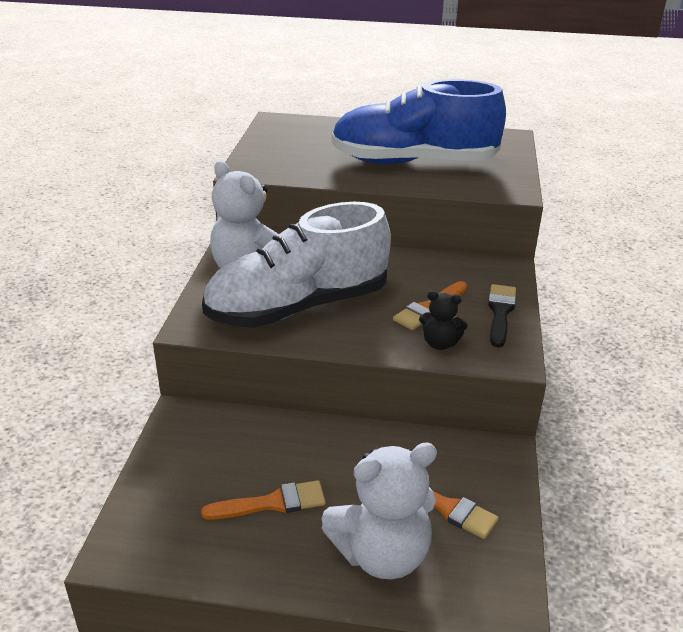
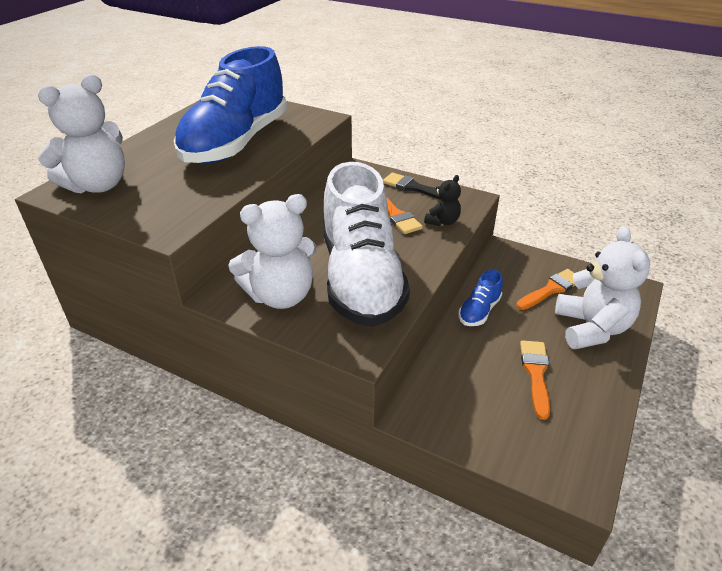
camera: 70 degrees left, 5 degrees up
(294, 130) = (98, 185): none -> white teddy bear
(361, 442) = (479, 311): none -> blue shoe

